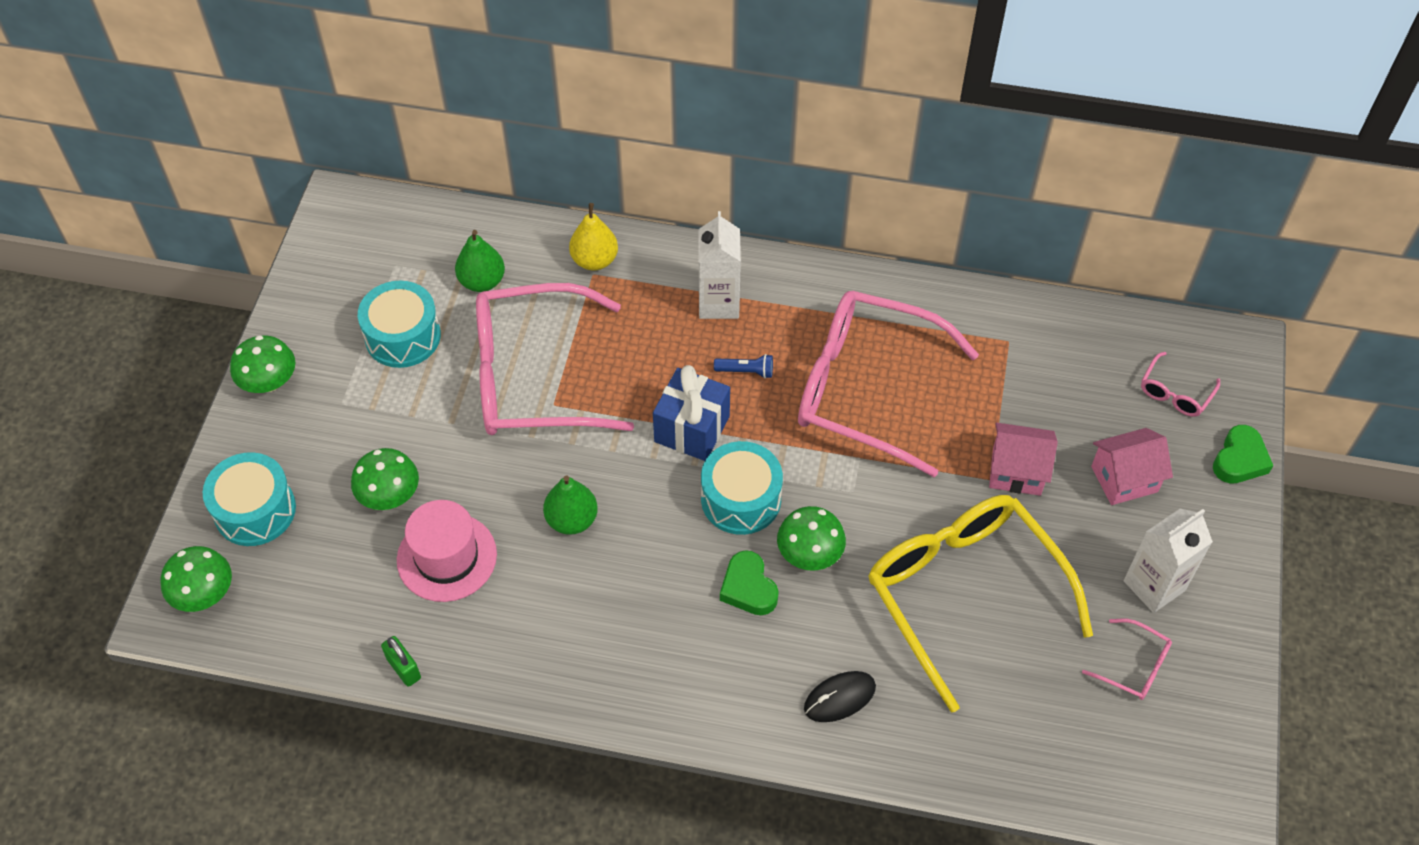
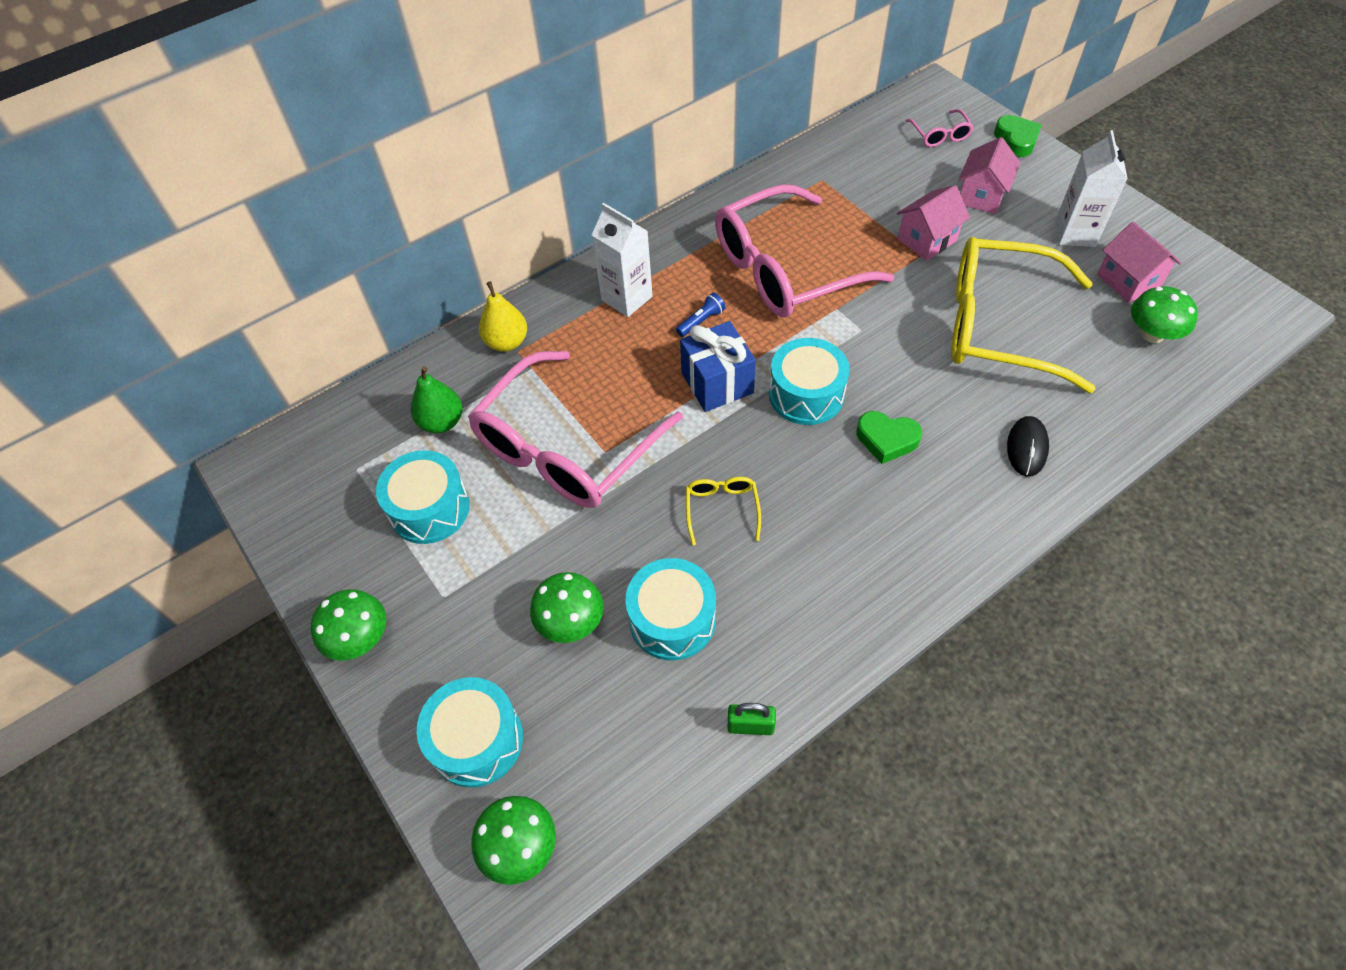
camera: 45 degrees left, 0 degrees up
(447, 557) = (672, 619): pink hat -> turquoise drum
(572, 520) = (722, 509): green pear -> yellow glasses
(809, 554) = (890, 386): green mushroom -> green mushroom (1152, 334)
(1134, 666) = (1128, 281): pink glasses -> pink house

